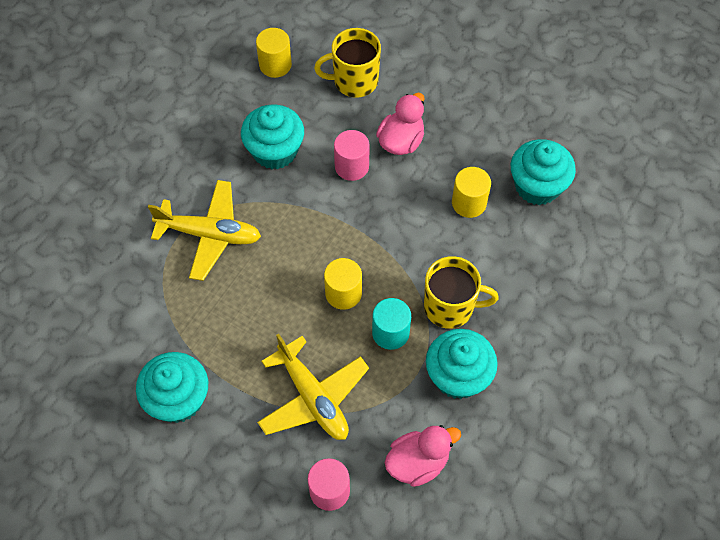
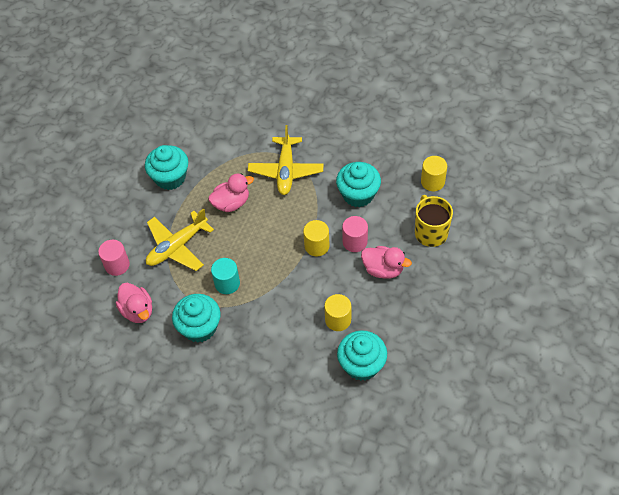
camera: 85 degrees right, 5 degrees down
(250, 313) = (231, 203): none -> pink duck
(343, 293) = (253, 252): yellow cylinder -> yellow cylinder (317, 246)
(450, 307) = (251, 317): yellow mug -> none

